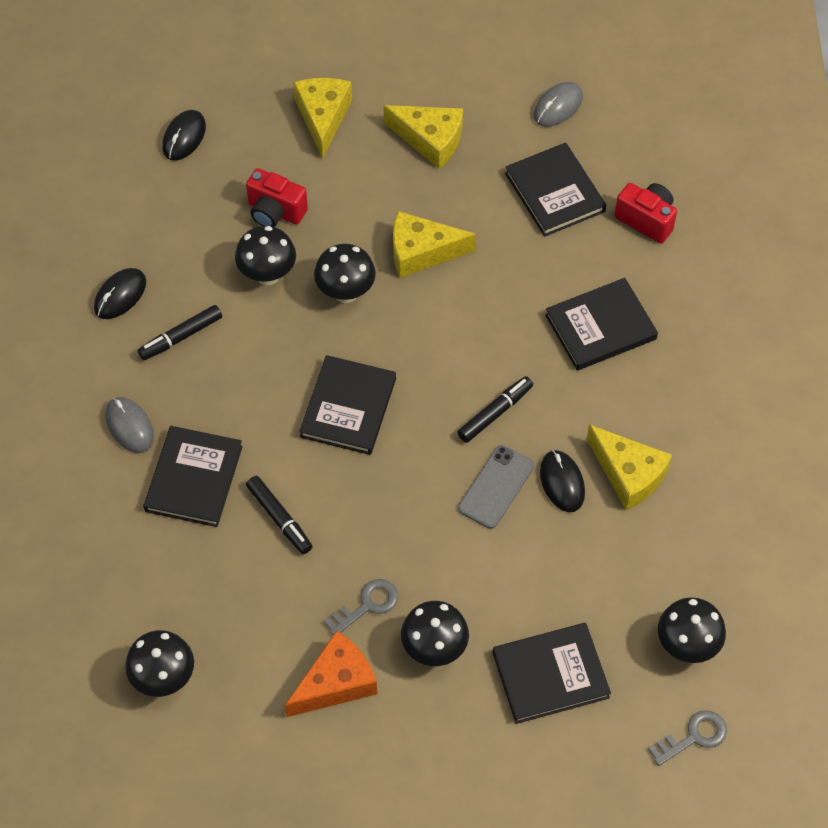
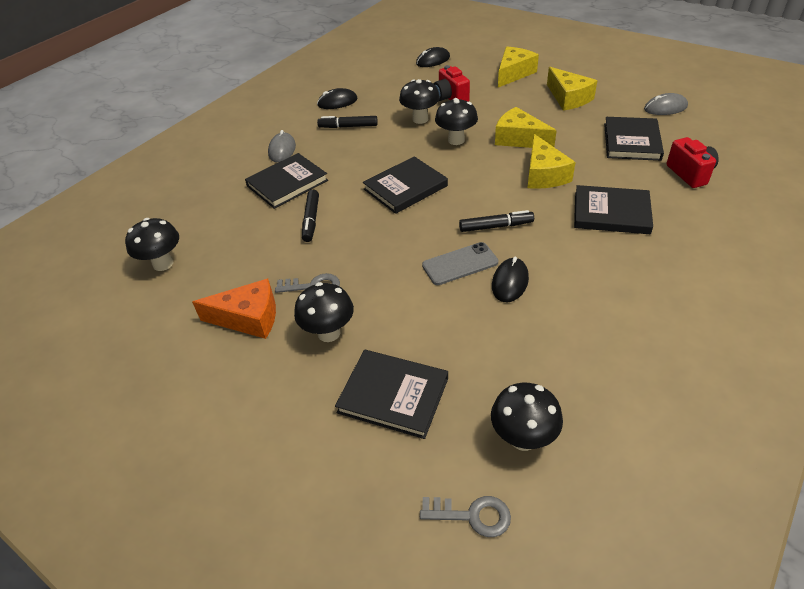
camera: 40 degrees right, 15 degrees down
(628, 474) = (566, 300): yellow cheese -> yellow cheese (544, 174)

